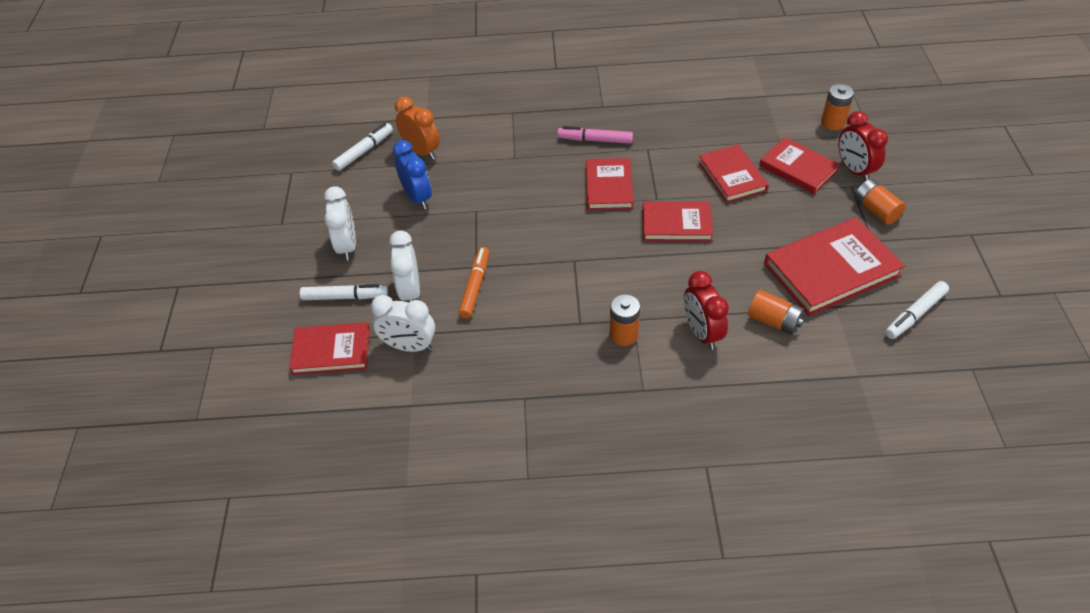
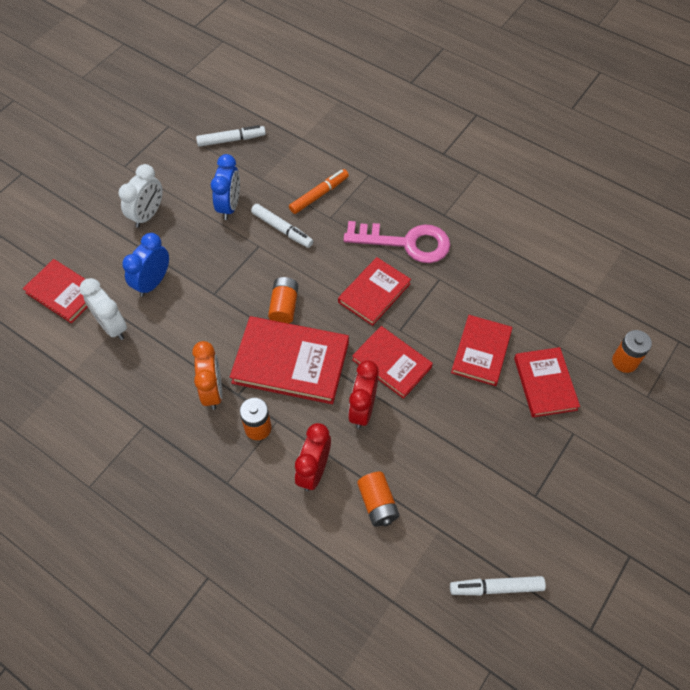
camera: 35 degrees right, 10 degrees up
(345, 297) = (109, 256): white marker -> white marker (282, 229)
(410, 291) = (153, 282): white clock -> blue clock
(421, 151) = (270, 167): orange clock -> orange clock (213, 391)
(475, 286) = (198, 310): orange marker -> orange marker (319, 195)
(595, 140) = (406, 243): pink marker -> pink key
(831, 269) = (471, 495): red book -> red book (291, 362)
(854, 170) = (592, 420): red clock -> red clock (362, 409)
(876, 210) = (569, 471): orange battery -> orange battery (284, 306)

